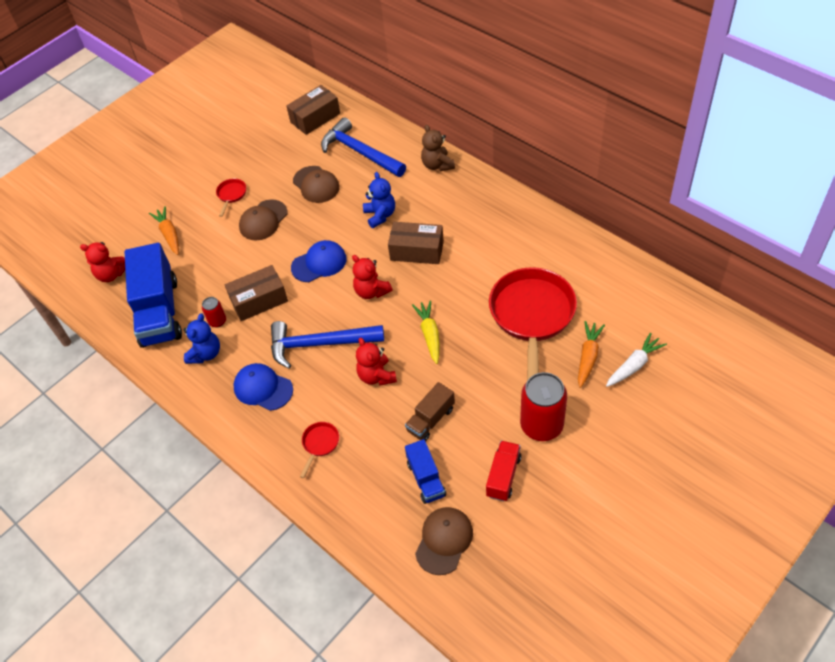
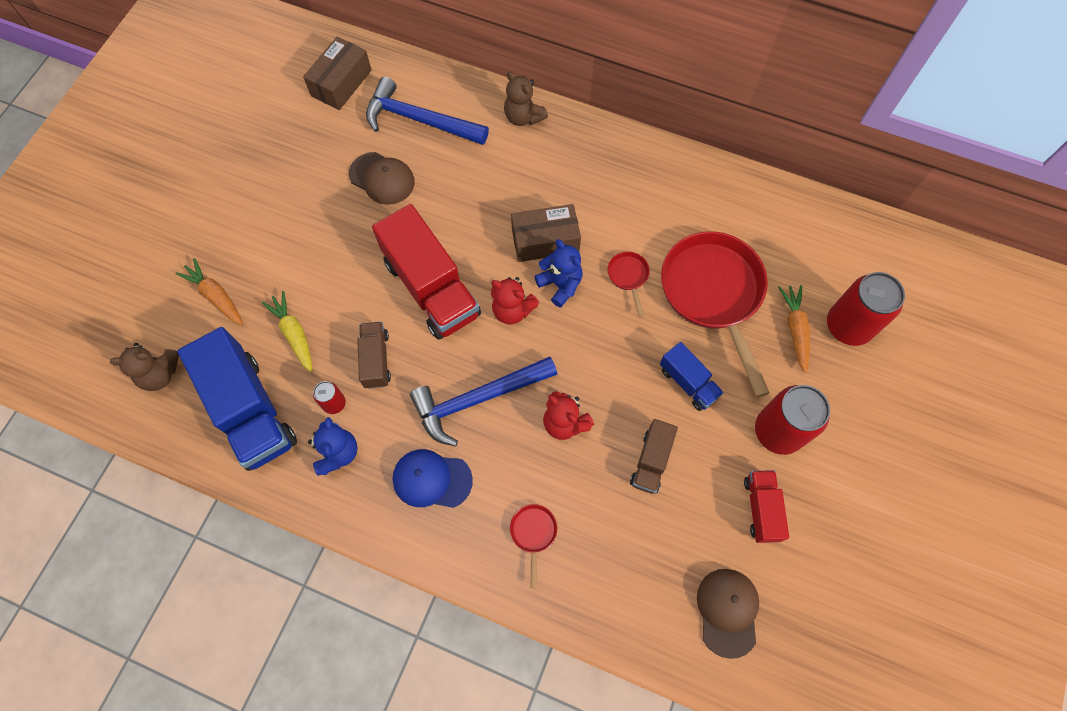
camera: 25 degrees left, 15 degrees up
(111, 274) = (160, 374): red teddy bear -> brown teddy bear
(231, 195) = (276, 219): red pan -> red pan (628, 277)
(259, 300) = (376, 360): brown box -> brown truck
(263, 220) = (334, 245): brown cap -> none
(319, 263) = (431, 288): blue cap -> red truck
(380, 215) = (481, 203): blue teddy bear -> blue teddy bear (560, 285)
(426, 479) = (676, 539): blue truck -> blue truck (688, 382)
(430, 334) = (605, 350): yellow carrot -> yellow carrot (294, 334)
(634, 365) = (848, 326): white carrot -> red can

